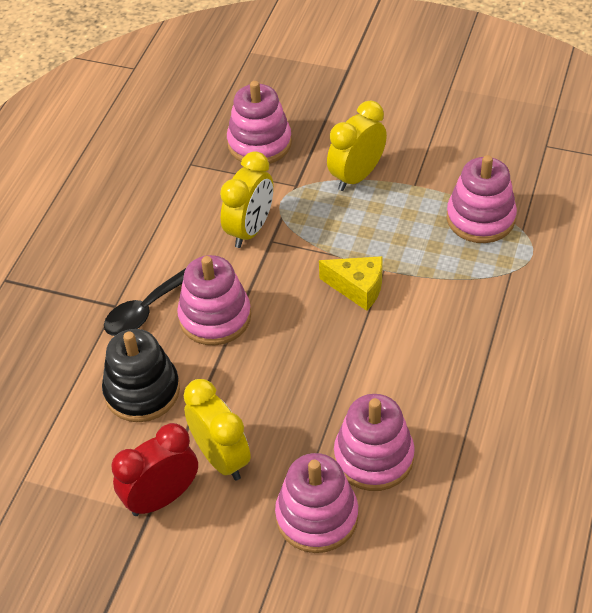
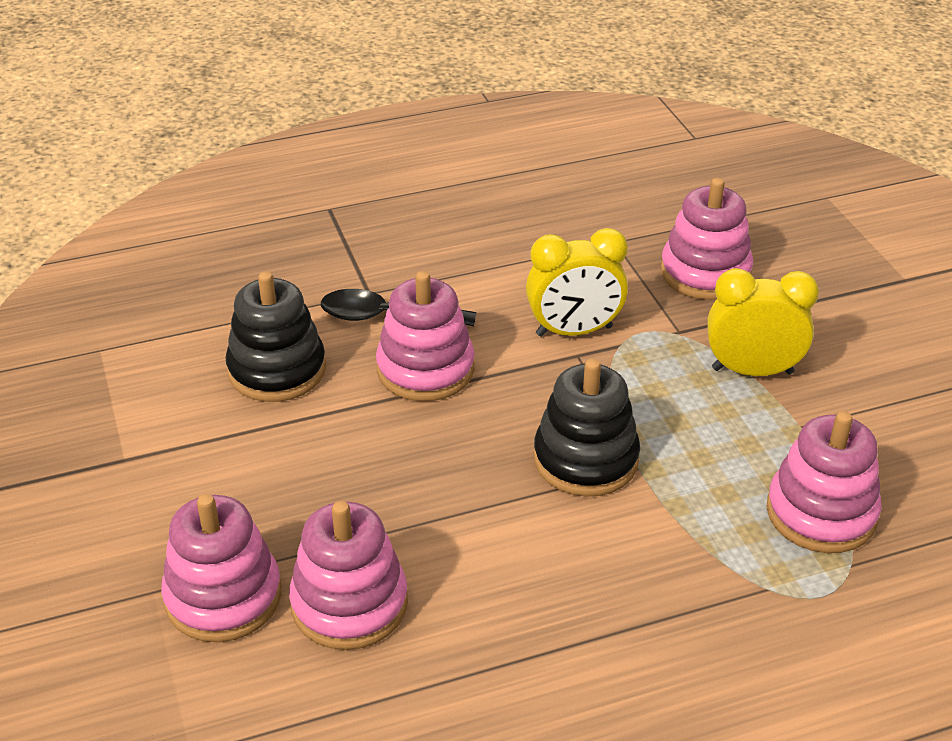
camera: 50 degrees right, 10 degrees down
(162, 498) = (152, 457): red clock -> none
(221, 458) = (240, 475): yellow clock -> none
(358, 288) = (585, 459): yellow cheese -> black stacking toy

